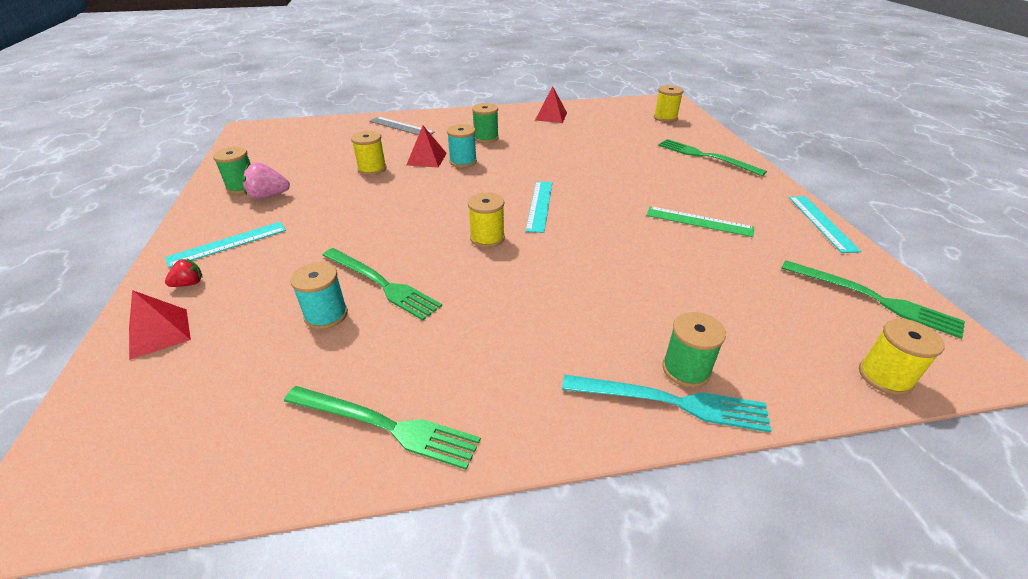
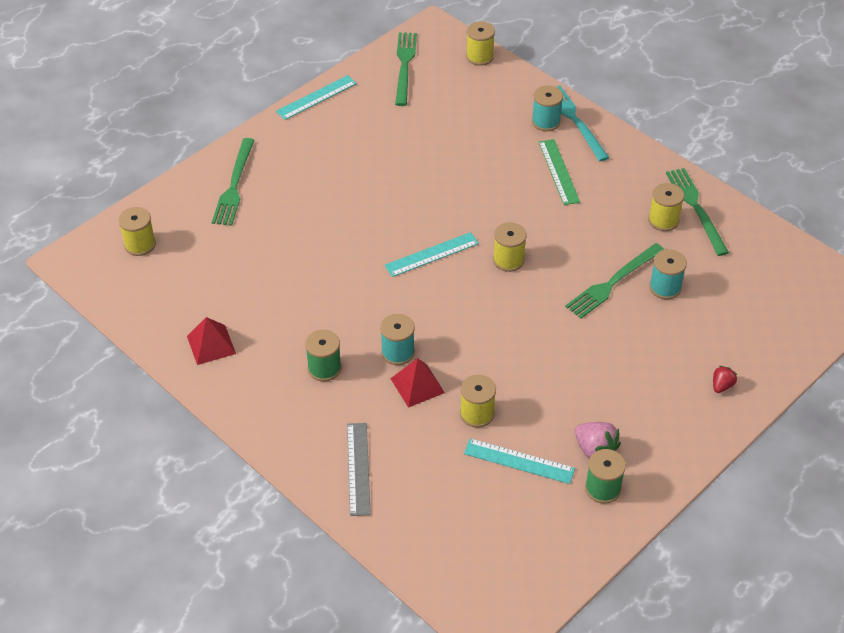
camera: 125 degrees left, 10 degrees up
(159, 333) = (761, 354): red pyramid -> none
(189, 284) = (722, 386): red strawberry -> red strawberry turned 105 degrees clockwise
(228, 244) = (670, 409): turquoise ruler -> turquoise ruler (519, 461)
(381, 284) = (613, 282): green fork -> green fork turned 135 degrees counterclockwise
(406, 376) = (663, 220): none -> yellow spool
(686, 369) = (546, 122): green spool -> turquoise spool
(699, 221) = (373, 157): green ruler -> green ruler (559, 171)

